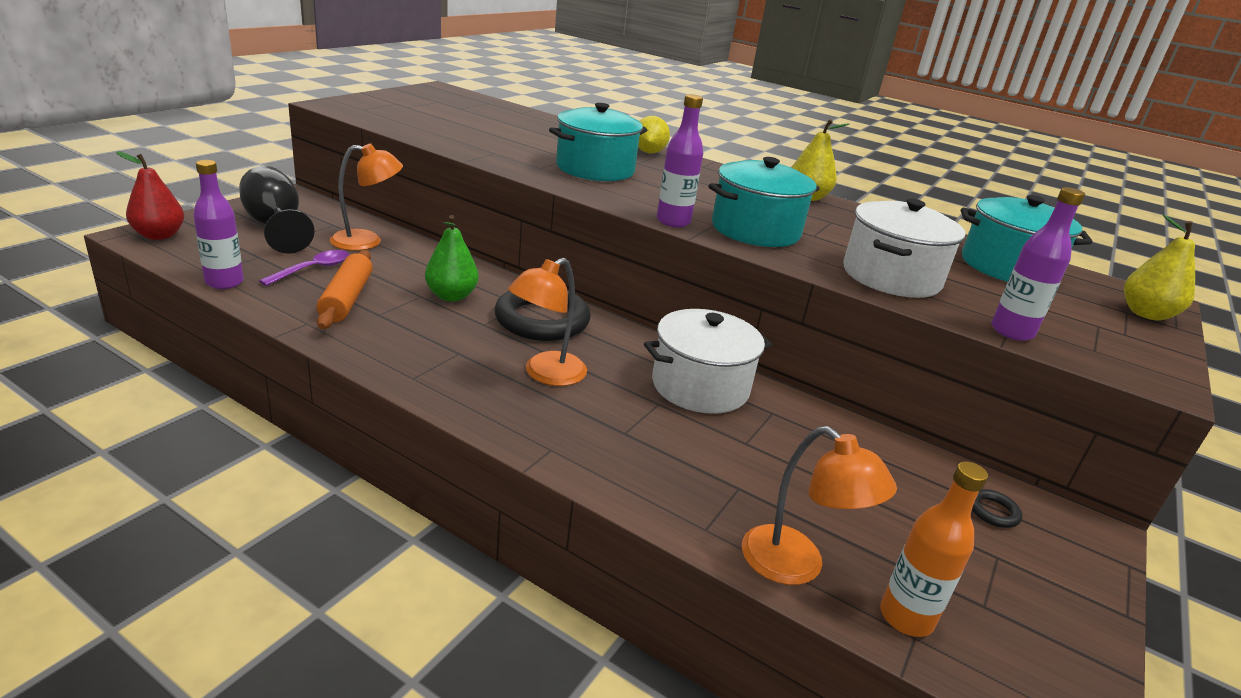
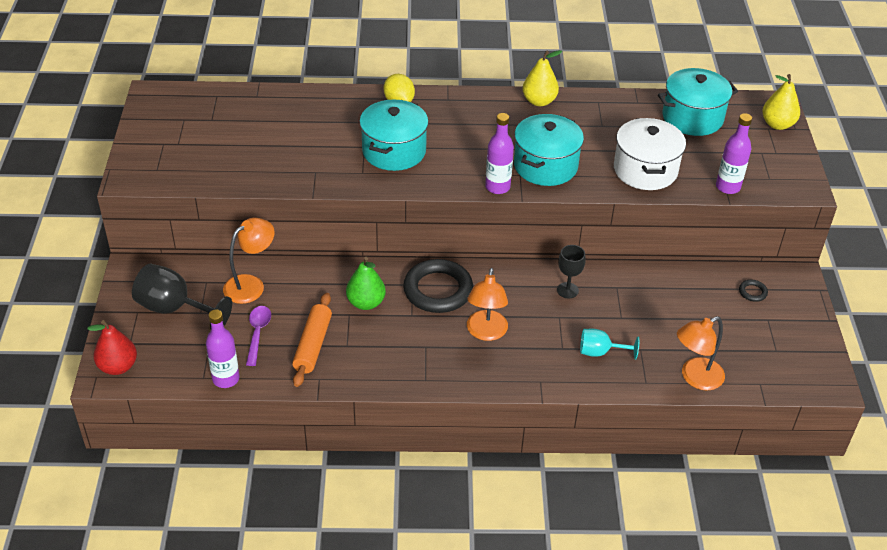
camera: 30 degrees left, 15 degrees up
(346, 299) = (313, 345): orange rolling pin -> orange rolling pin turned 45 degrees clockwise
(673, 462) = (600, 352): none -> turquoise goblet
(700, 386) = (567, 290): white pot -> black goblet
(796, 566) = (695, 378): orange lamp -> orange lamp turned 135 degrees clockwise
(906, 617) = (751, 376): orange bottle -> none

